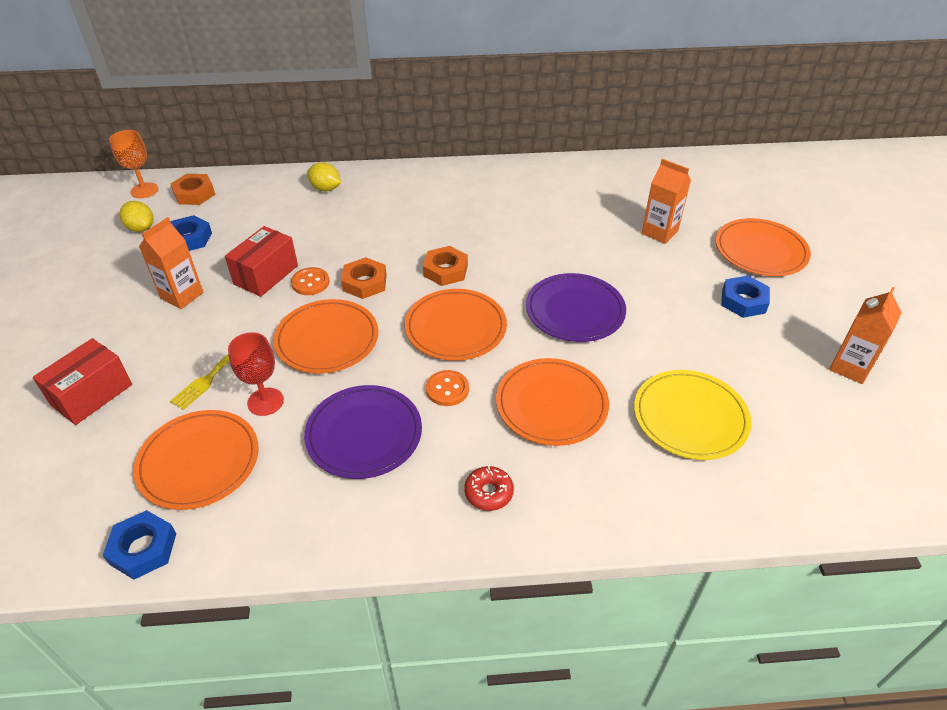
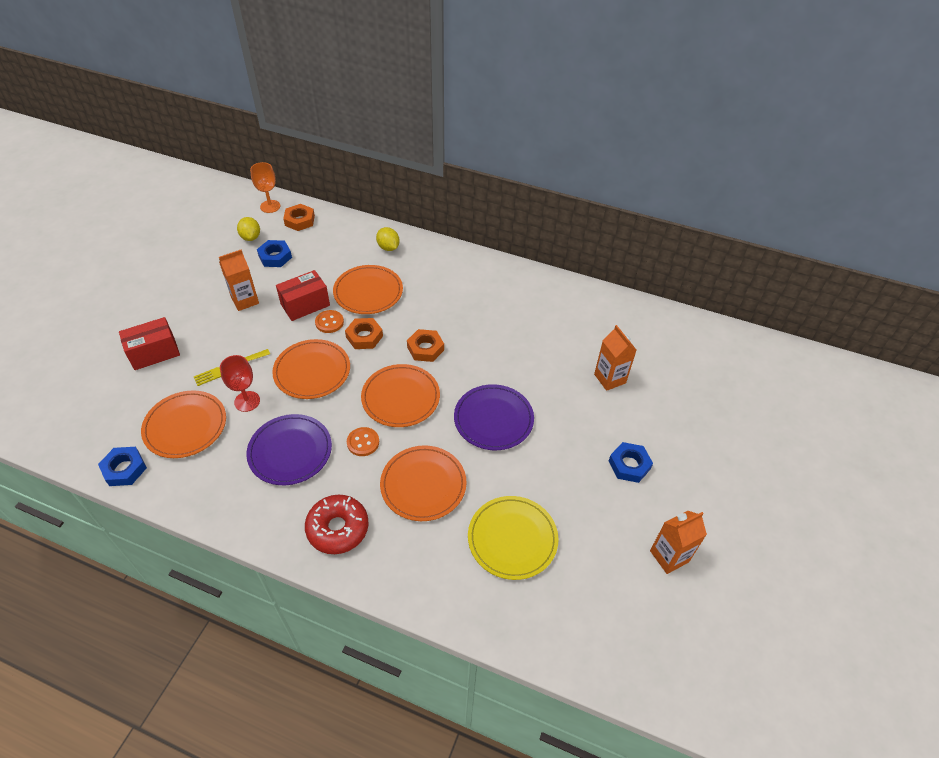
camera: 25 degrees right, 5 degrees up
(488, 493) = (338, 528): red donut -> red donut, size x1.75
(760, 251) = (680, 427): orange plate -> orange plate (368, 292)

